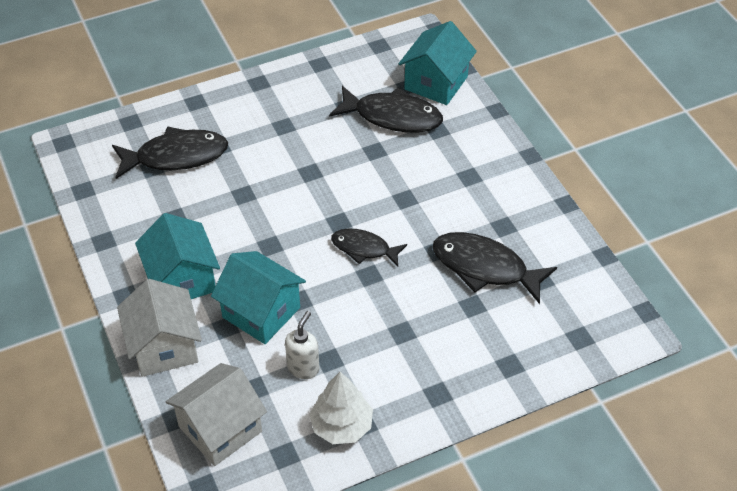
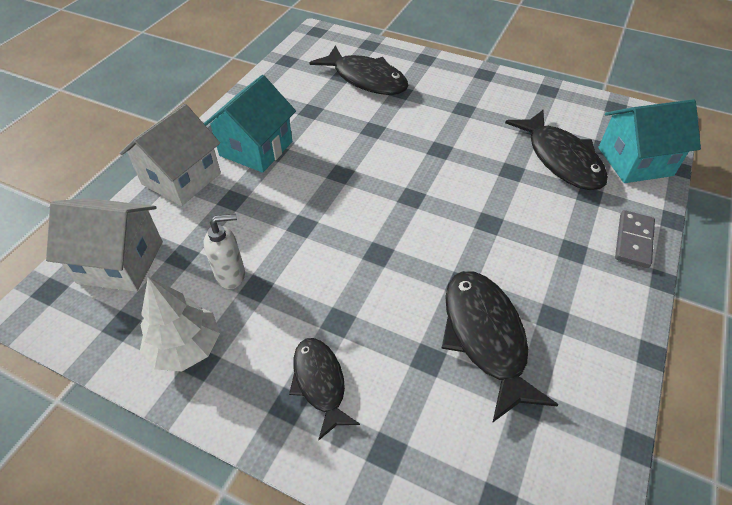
camera: 50 degrees right, 0 degrees up
(261, 312) = (267, 211): turquoise house -> none
(364, 248) = (402, 231): black fish -> black fish (320, 383)
(492, 142) = (633, 241): none -> grey domino

